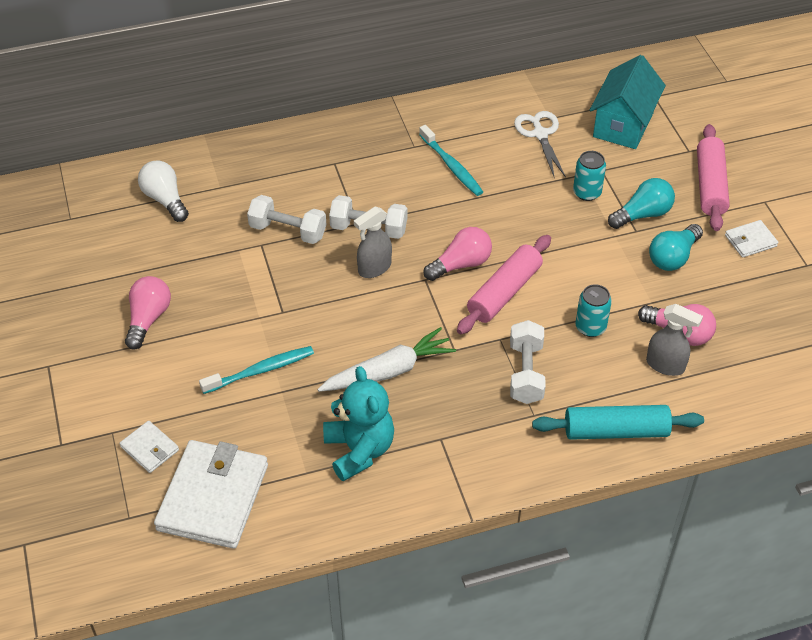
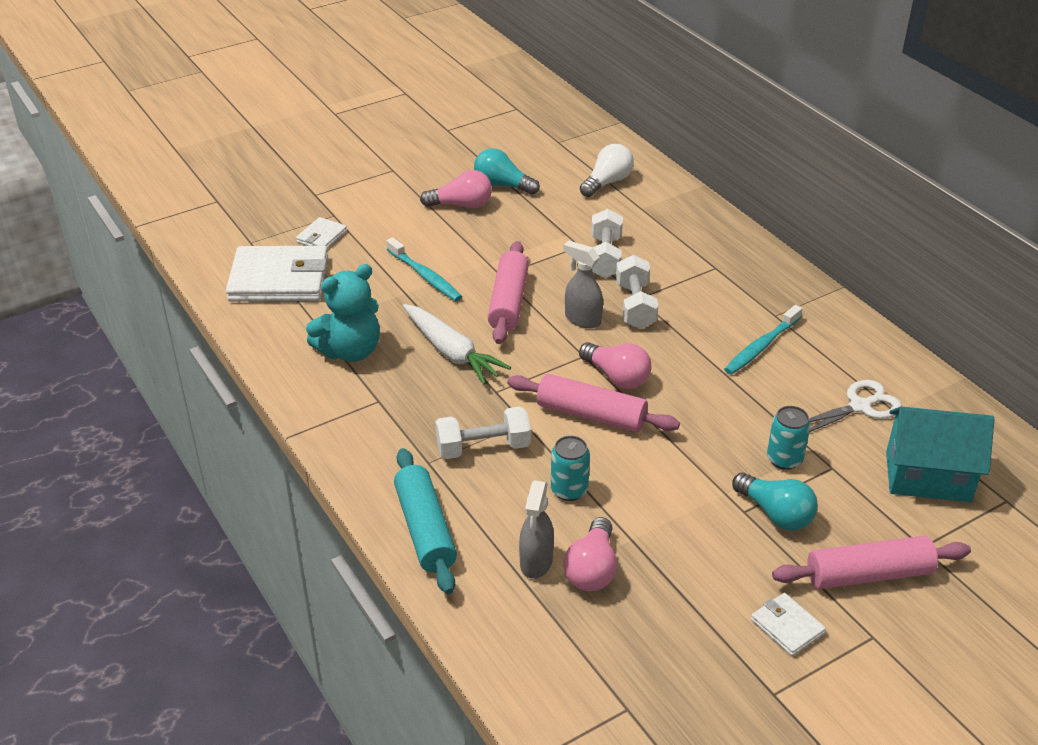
camera: 75 degrees right, 10 degrees down
(328, 314) = (508, 302): none -> pink rolling pin
(673, 257) = (716, 550): turquoise light bulb -> turquoise light bulb (502, 185)

